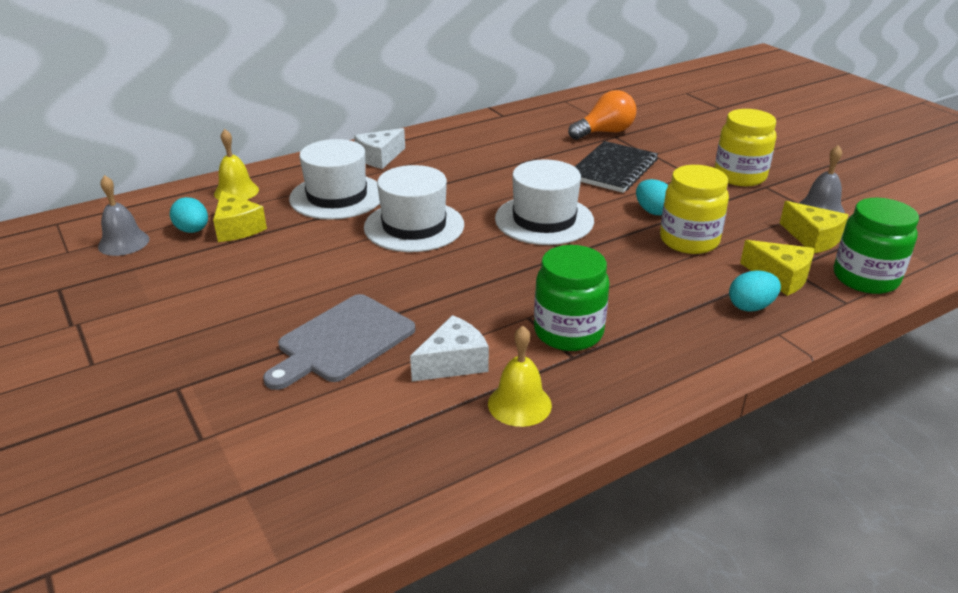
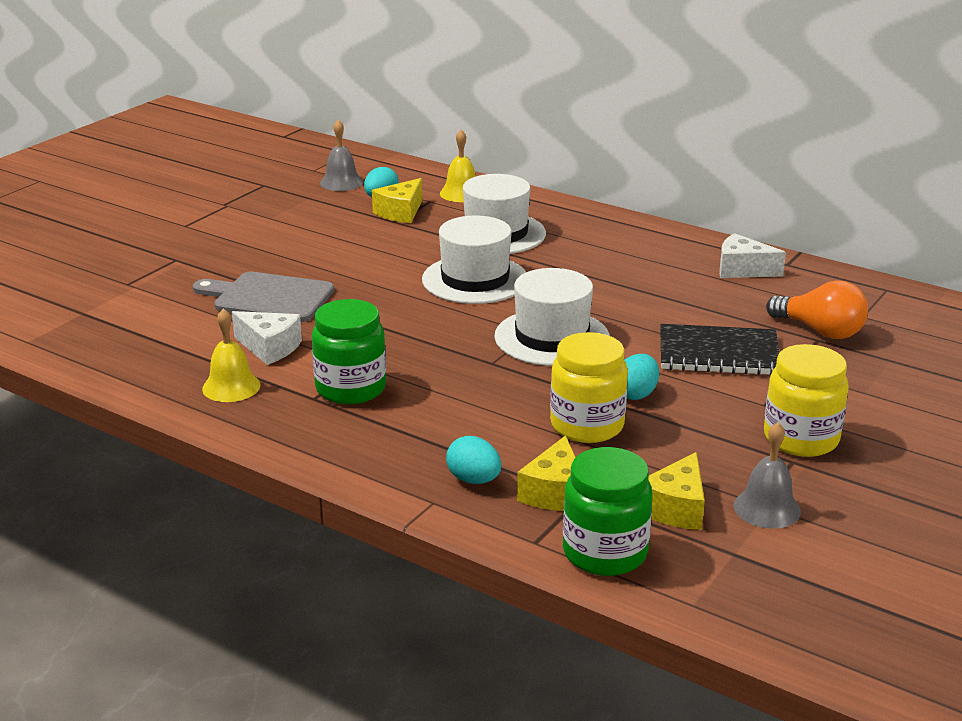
camera: 65 degrees right, 5 degrees down
(379, 158) = (597, 230): white cheese -> white cheese (742, 270)

